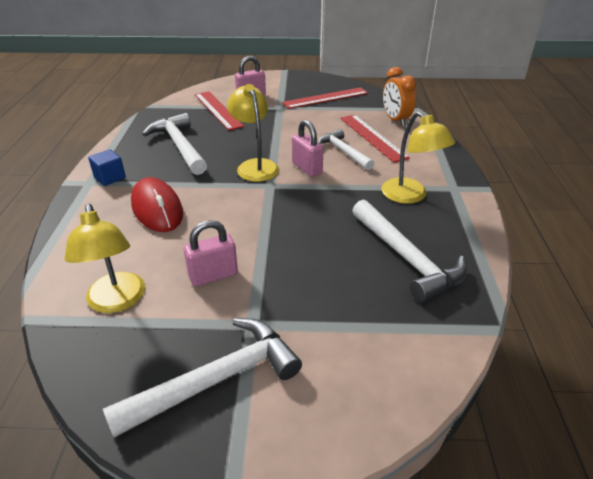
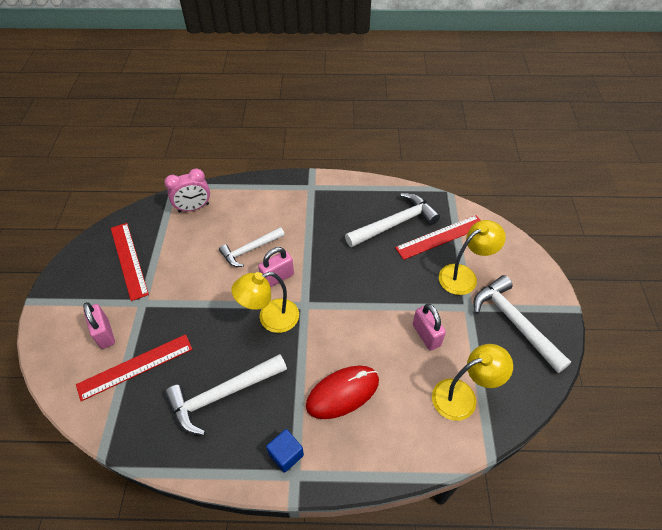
camera: 90 degrees left, 15 degrees up
(372, 137) = (225, 227): red ruler -> red ruler (440, 237)
(395, 120) = (193, 208): orange clock -> pink clock
(410, 196) = (322, 213): yellow lamp -> yellow lamp (464, 275)

